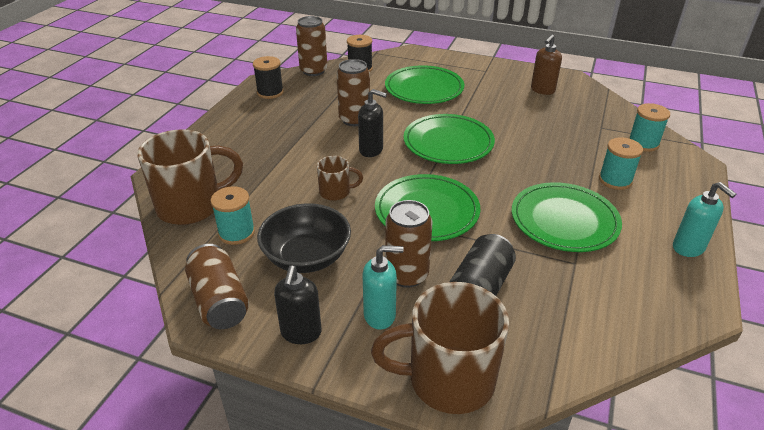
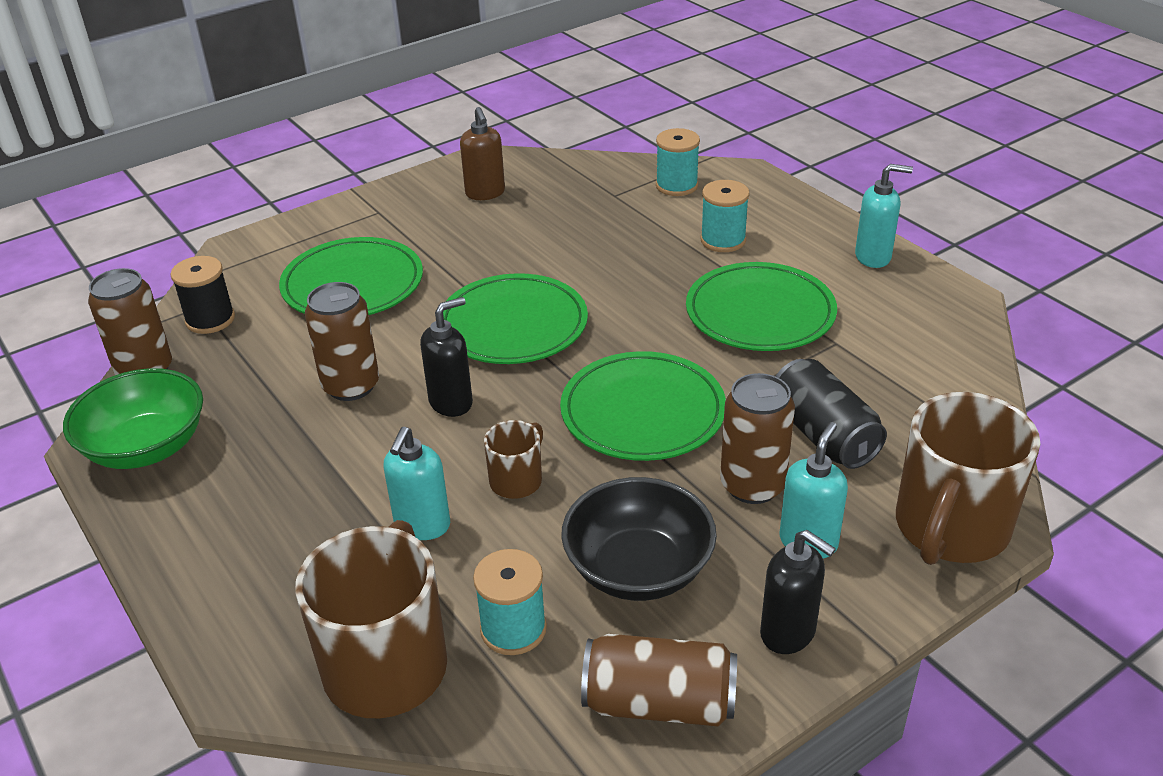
camera: 55 degrees left, 0 degrees up
(270, 92) = (146, 447): black spool -> green bowl
(282, 178) = (422, 525): none -> turquoise soap dispenser

